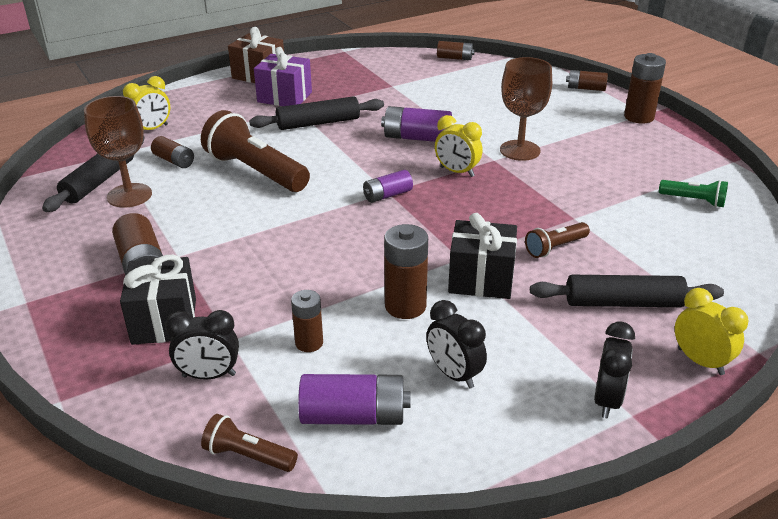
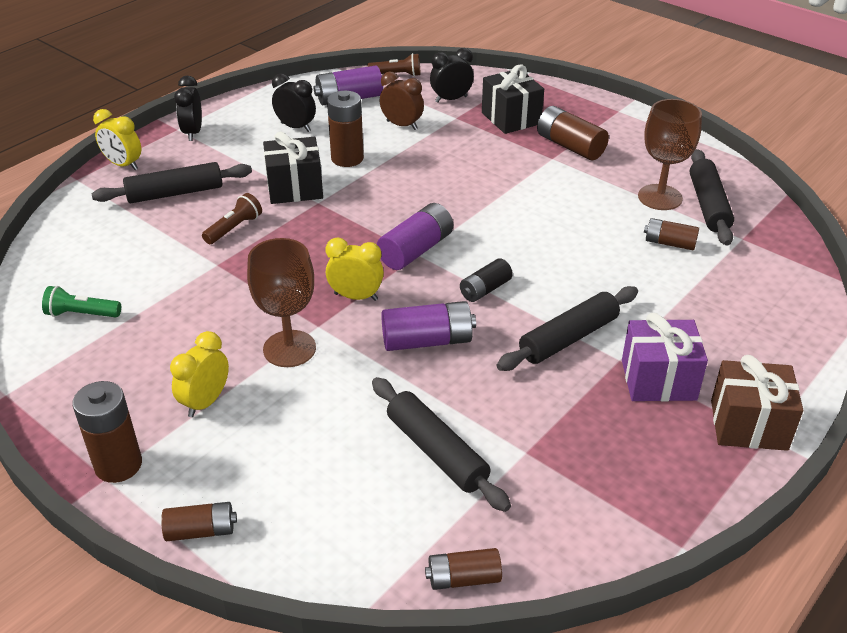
camera: 160 degrees right, 5 degrees up
(152, 129) = (751, 280): yellow clock -> yellow clock (205, 402)
(255, 171) = (572, 249): brown flashlight -> none
(309, 343) = (402, 125): brown battery -> brown clock
(351, 158) = (485, 289): none -> black battery
(387, 195) = (416, 250): purple battery -> purple battery, size x1.57
(443, 93) = (436, 452): none -> black rolling pin

